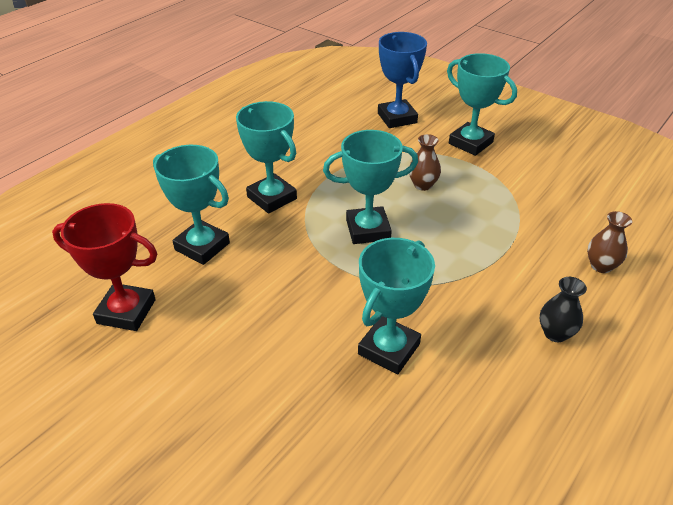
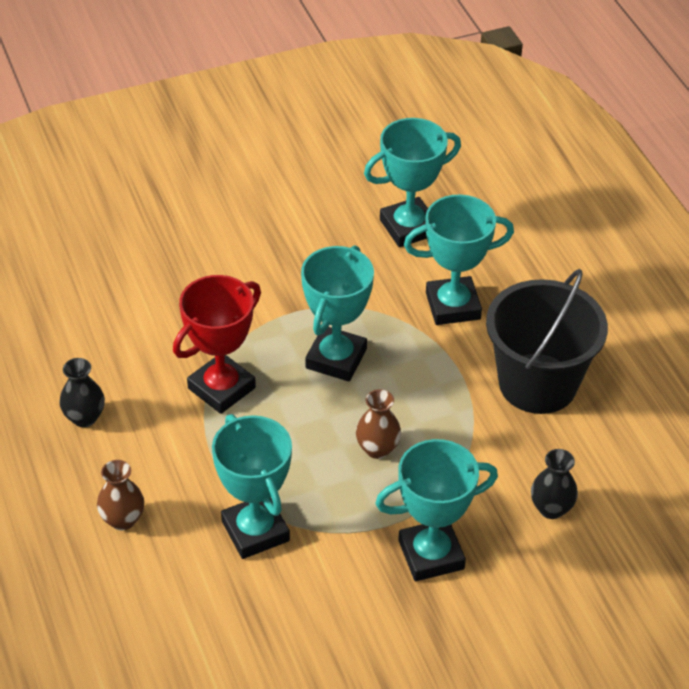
camera: 120 degrees right, 5 degrees up
(126, 311) = (355, 157): red trophy -> red trophy (221, 388)
(311, 146) = (537, 383): none -> black bucket
(389, 349) = (172, 296): turquoise trophy -> turquoise trophy (255, 531)
(397, 118) = (551, 508): blue trophy -> black vase

